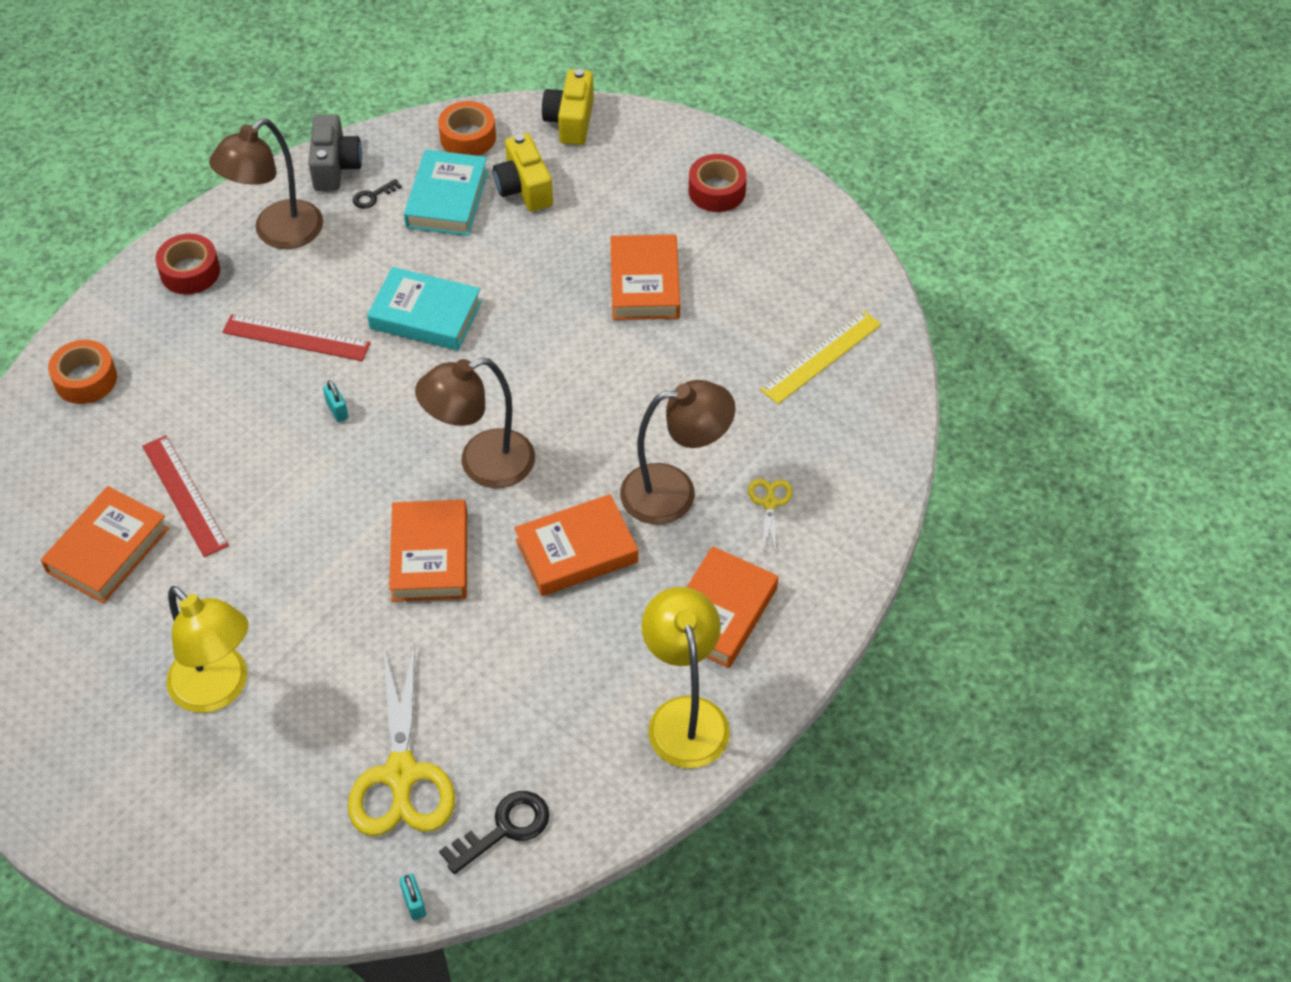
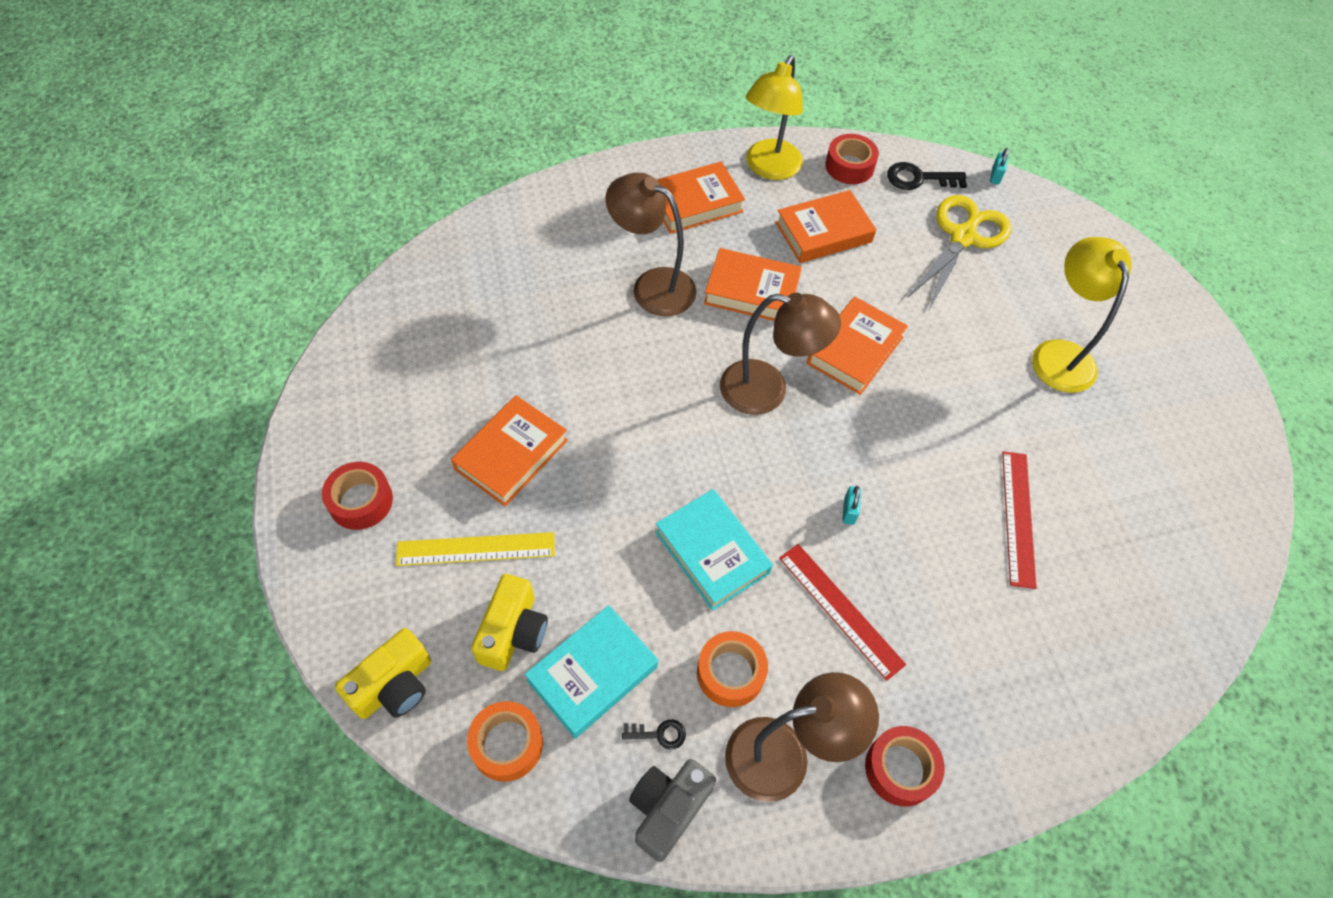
camera: 145 degrees left, 5 degrees up
(85, 379) = (1062, 701): orange tape -> orange tape (730, 673)
(108, 550) = (1102, 510): orange book -> orange book (823, 232)
(597, 787) = (849, 166): none -> red tape
(769, 503) = (599, 241): yellow scissors -> none
(821, 357) = (454, 308): yellow ruler -> yellow ruler (476, 549)

